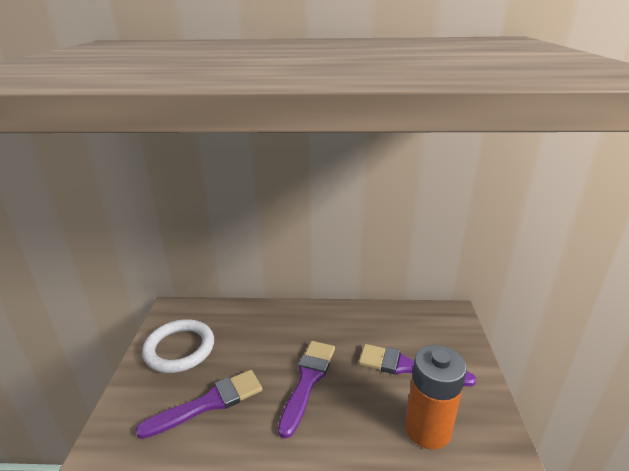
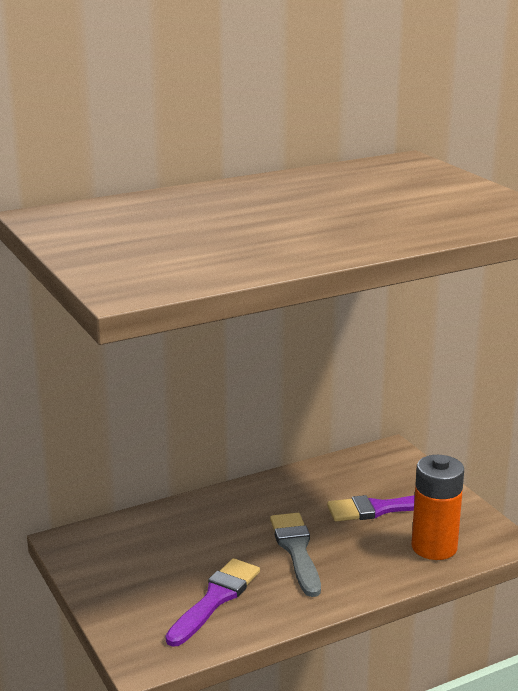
camera: 30 degrees left, 5 degrees down
(179, 349) = (127, 570): white ring -> none
(308, 381) = (296, 550): purple brush -> grey brush

